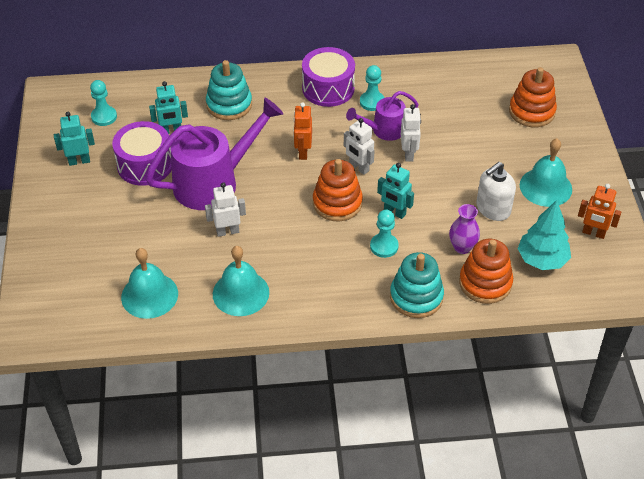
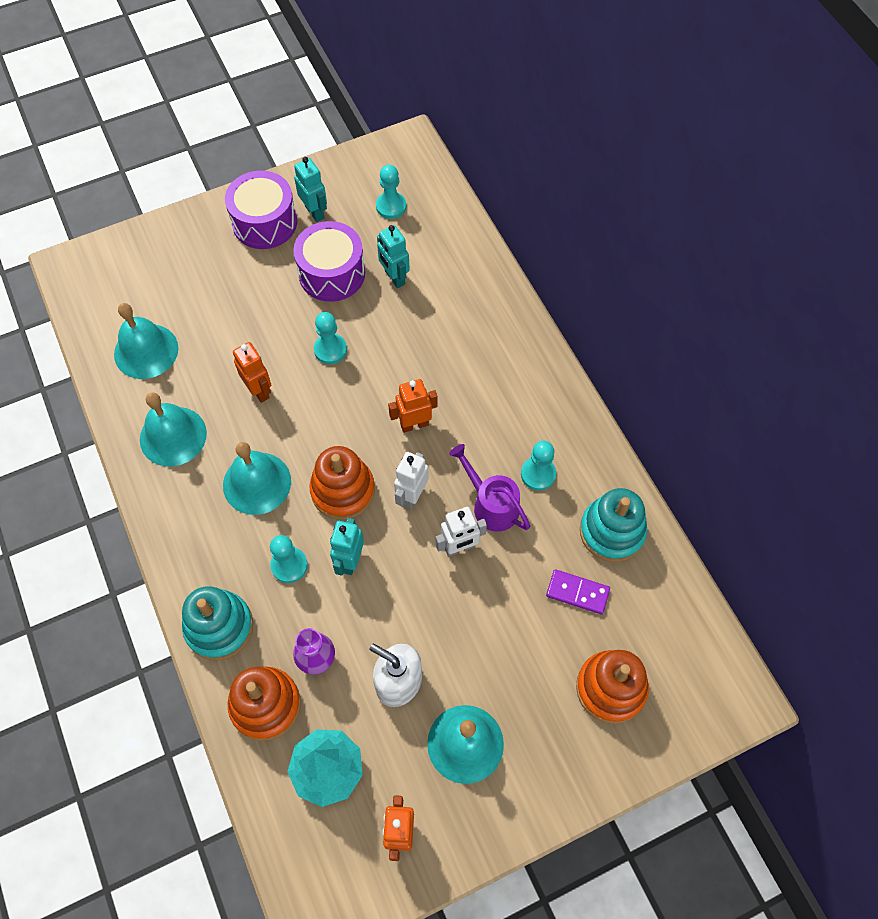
camera: 70 degrees right, 15 degrees up
(214, 182) = (330, 350): purple watering can -> turquoise pawn
(227, 231) = (259, 390): white robot -> orange robot
(229, 105) = (463, 318): turquoise stacking toy -> turquoise stacking toy (611, 531)
(308, 250) = (257, 483): none -> turquoise bell
(328, 88) = (540, 415): purple drum -> purple drum (264, 222)
(463, 108) = (577, 592): none -> purple domino

